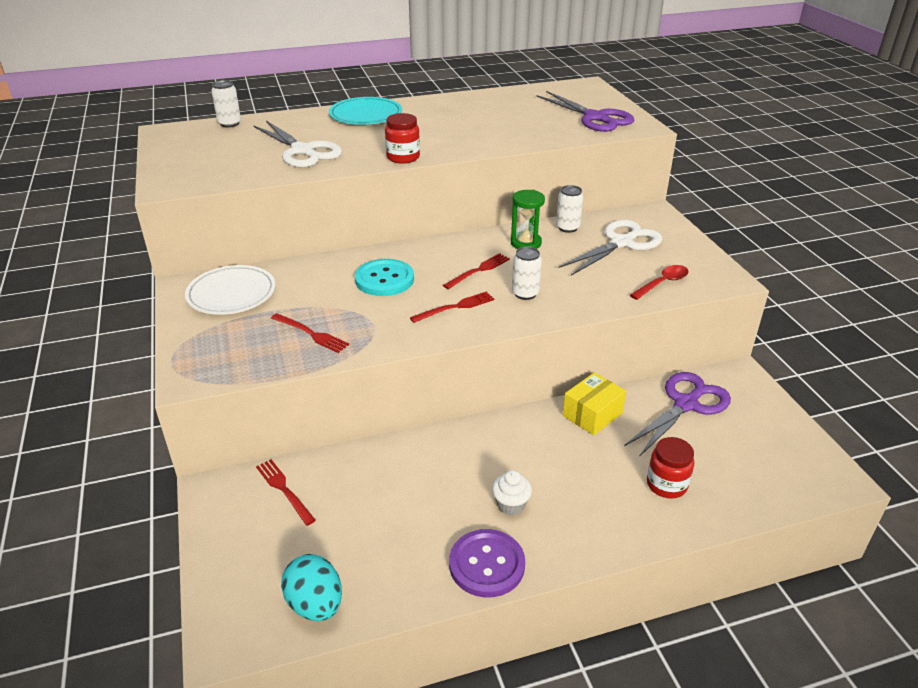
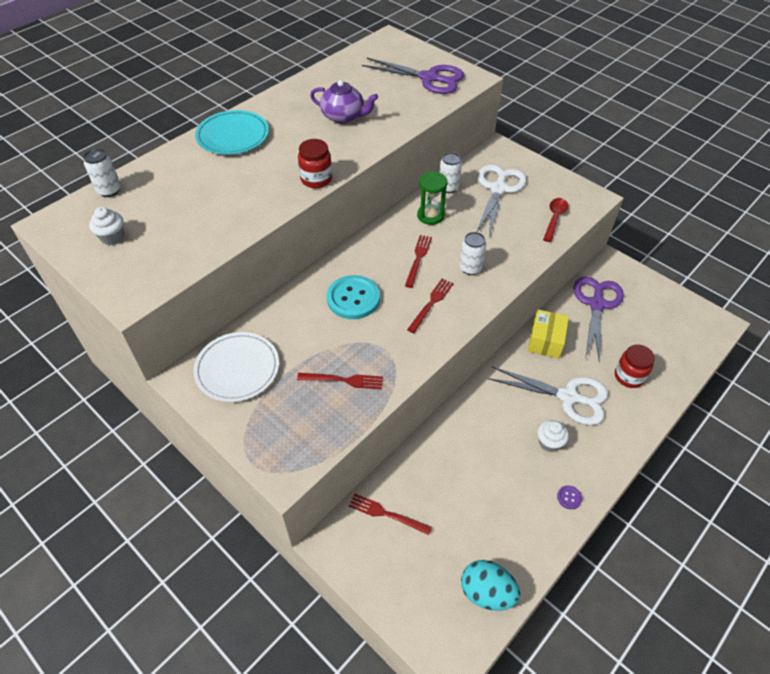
camera: 30 degrees left, 15 degrees up
(197, 150) = (112, 237): none -> white cupcake
(303, 151) = (219, 202): white scissors -> white scissors (569, 397)
(478, 124) = (343, 116): none -> purple teapot
(487, 564) = (569, 497): purple button -> purple button, size x0.42

